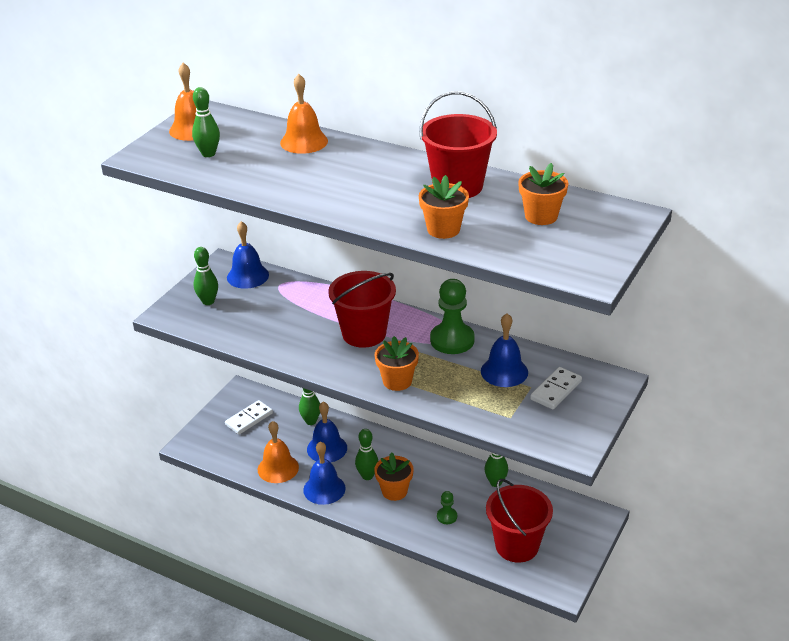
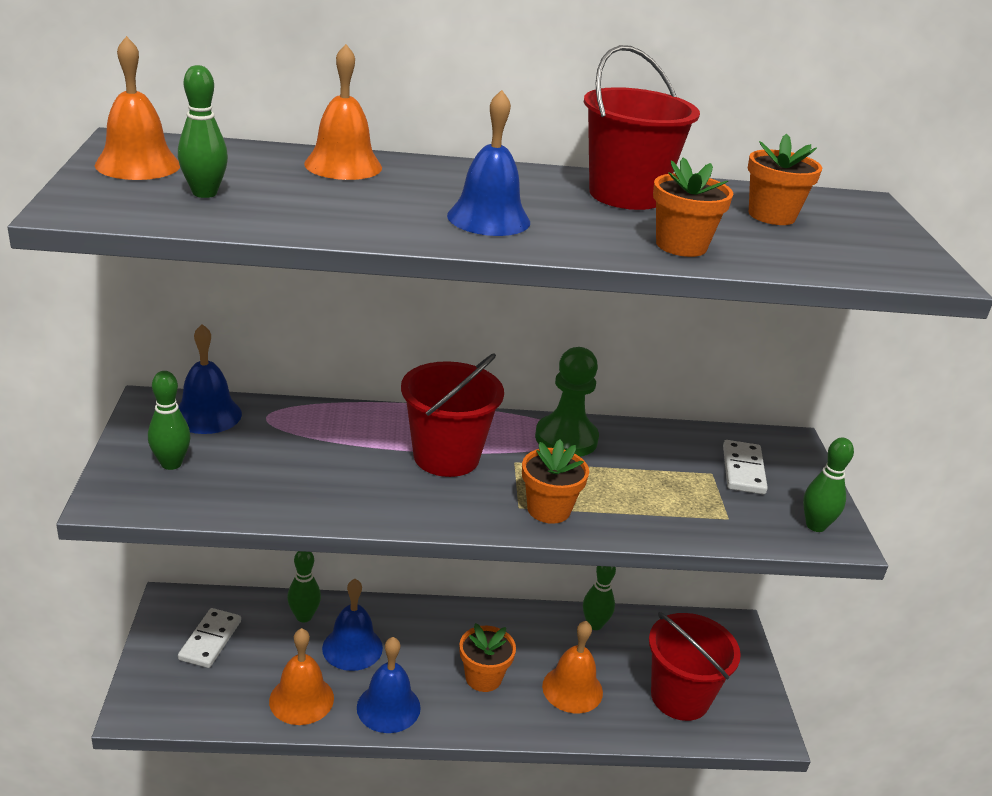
camera: 35 degrees left, 5 degrees down
(367, 476) = (433, 668): green bowling pin -> green bowling pin (815, 526)
(447, 516) = (572, 689): green pawn -> orange bell
(504, 371) = (664, 462): blue bell -> blue bell (488, 218)

